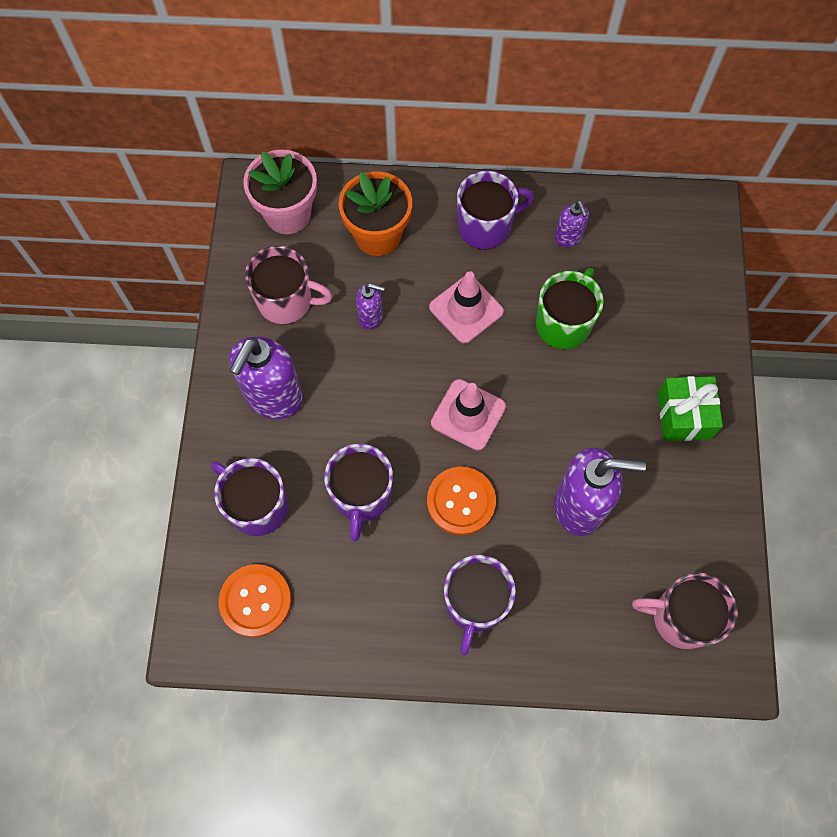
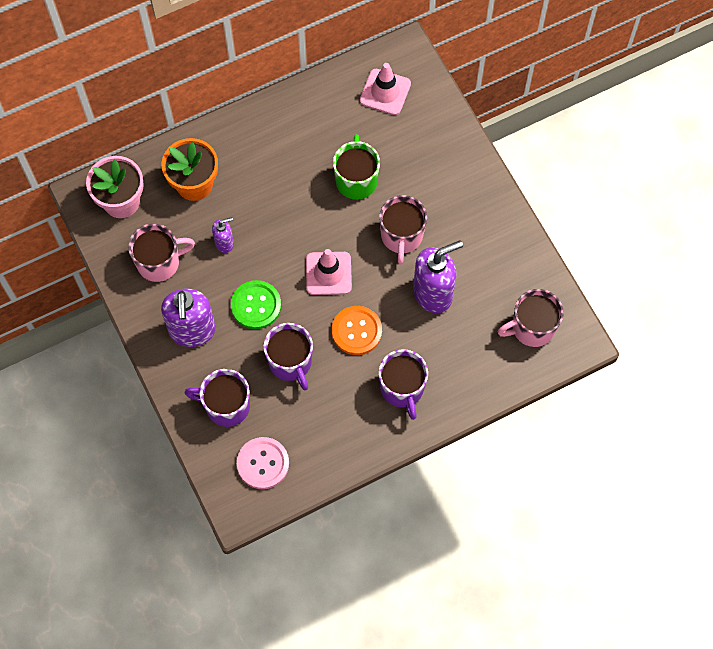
camera: 30 degrees left, 0 degrees up
(255, 601) = (263, 463): orange button -> pink button
(362, 407) = (256, 305): none -> green button
(466, 309) = (286, 204): pink traffic cone -> pink traffic cone (385, 92)
(485, 227) = (265, 140): purple mug -> none
(568, 238) = (326, 119): purple soap dispenser -> none
(580, 417) = (401, 236): none -> pink mug
(684, 415) = (467, 200): green gift -> none

